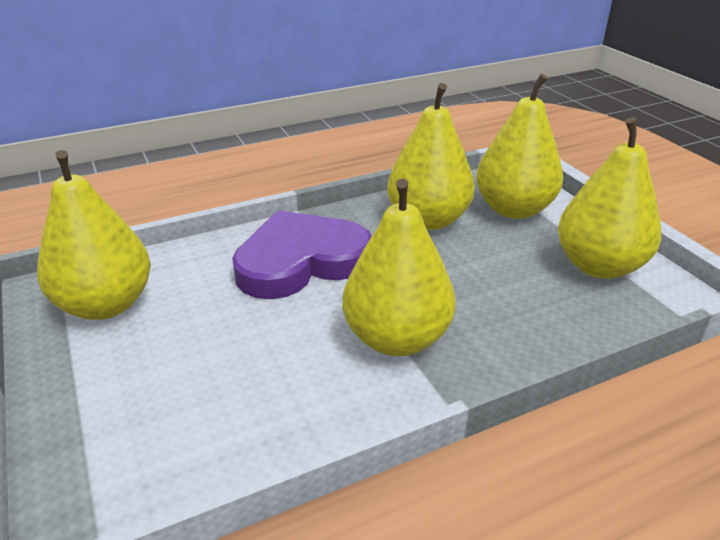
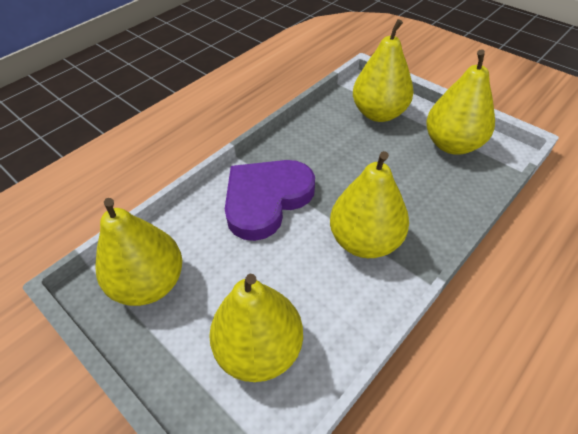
camera: 20 degrees left, 15 degrees up
(428, 220) = (330, 138): yellow pear -> yellow pear (259, 349)

